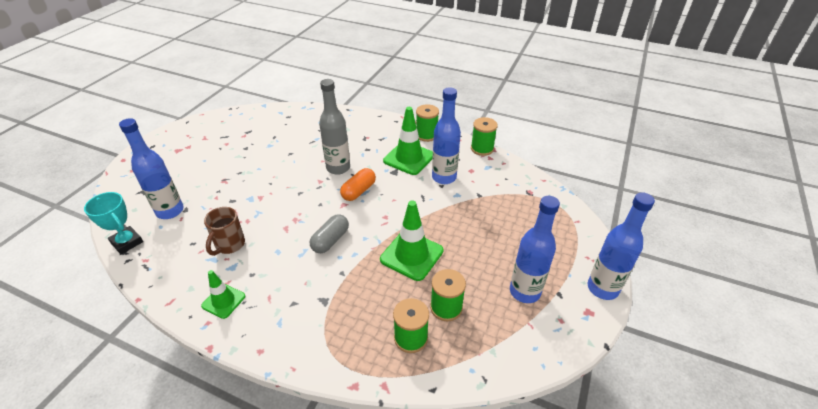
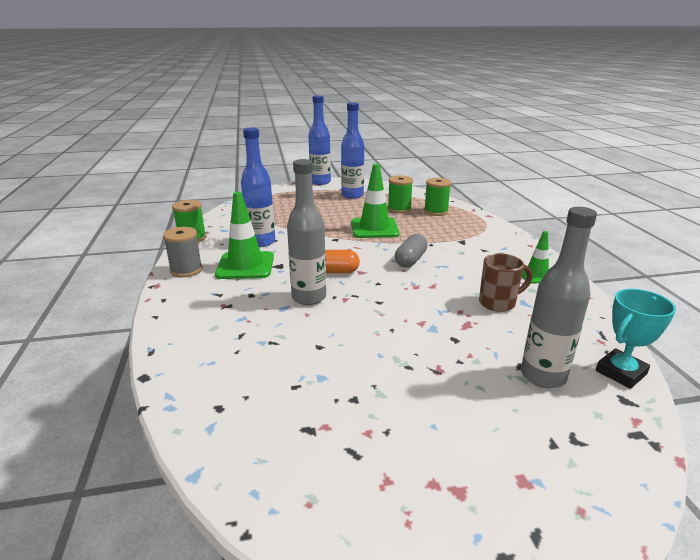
camera: 125 degrees left, 15 degrees down
(127, 242) = (621, 372): turquoise trophy -> turquoise trophy turned 45 degrees clockwise
(170, 211) = (543, 376): blue bottle -> grey bottle
(330, 240) = (410, 260): grey capsule -> grey capsule turned 60 degrees counterclockwise
(426, 135) = (186, 270): green spool -> grey spool

